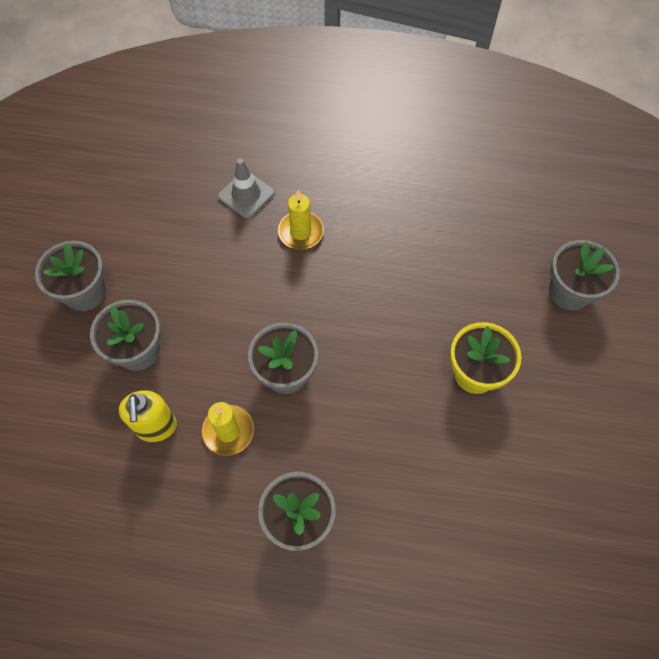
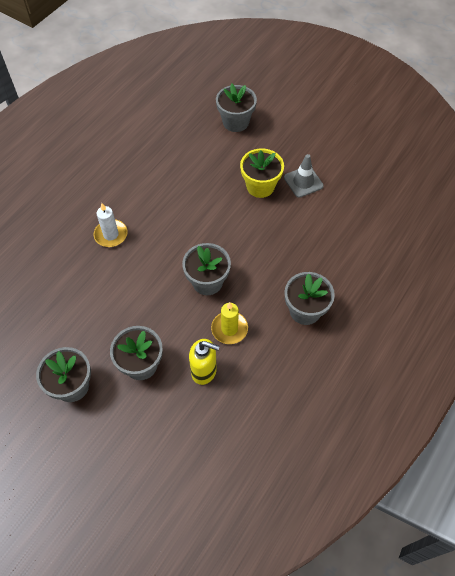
camera: 65 degrees left, 5 degrees down
(246, 195) = (60, 255): grey traffic cone -> grey traffic cone (303, 182)
(301, 232) = (111, 235): yellow candle -> white candle

